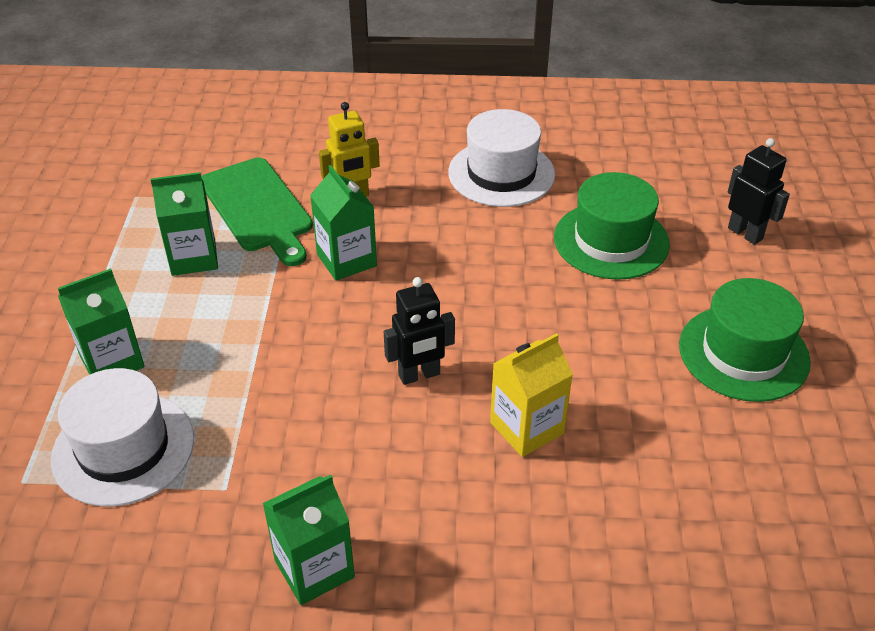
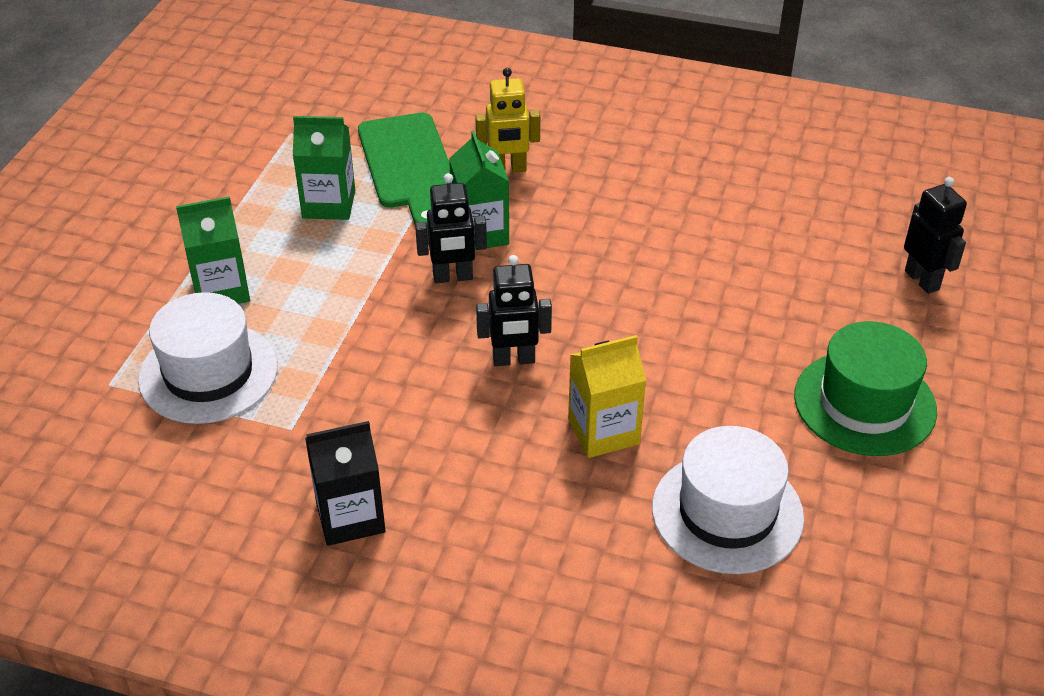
camera: 15 degrees right, 0 degrees up
(314, 568) = (350, 517): green carton -> black carton
(335, 306) = (453, 277): none -> black robot
(501, 173) = (676, 171): white hat -> white hat (727, 512)
(611, 241) = (768, 262): green hat -> none

